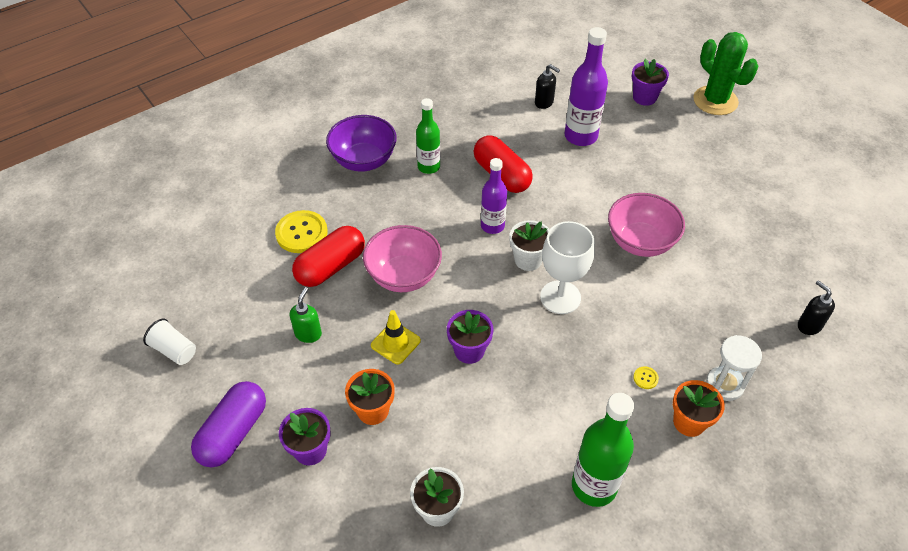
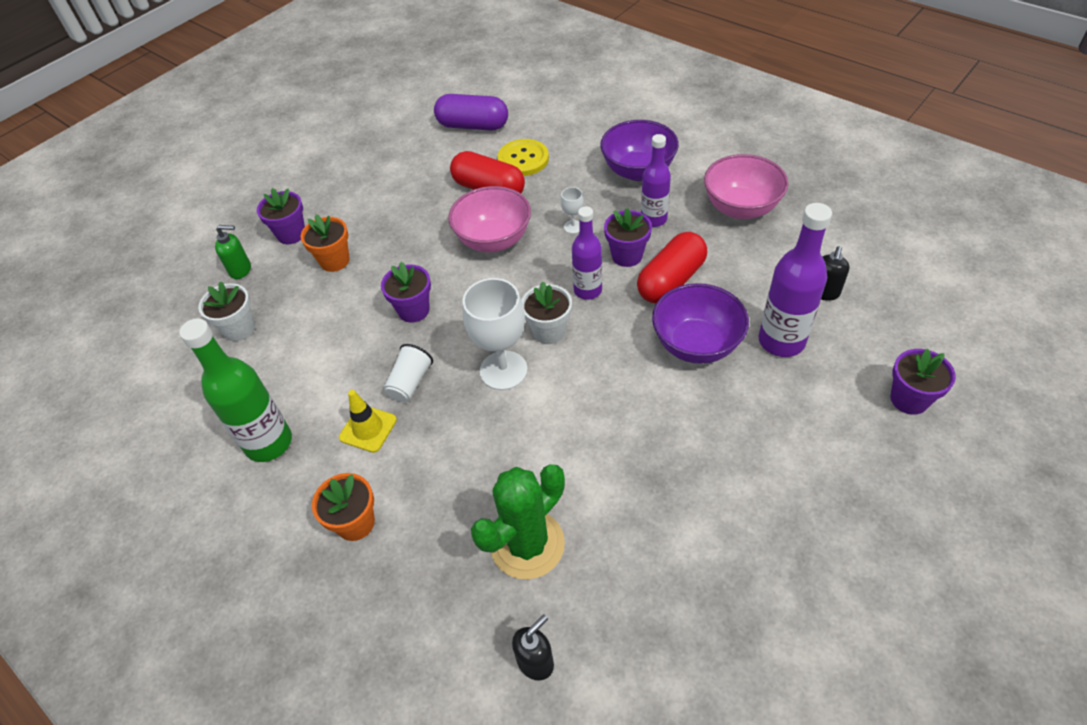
camera: 80 degrees right, 0 degrees up
(174, 350) = (375, 131): white cup -> white cup (410, 382)
(233, 432) = (303, 187): purple capsule -> purple capsule (473, 126)
(308, 333) = (408, 198): green soap dispenser -> green soap dispenser (241, 270)
(395, 343) = (411, 256): yellow traffic cone -> yellow traffic cone (368, 429)
(413, 218) = (573, 227): none -> white goblet
(429, 167) = (653, 219): green bottle -> purple bottle
(463, 193) = (627, 256): none -> purple flower pot
(570, 179) = (696, 344): none -> purple bowl
(640, 242) = (617, 435): pink bowl -> pink bowl (740, 208)
(645, 378) = (408, 470): yellow button -> none
(715, 101) = (965, 494): green cactus -> green cactus (527, 544)
(724, 384) = (414, 557): white hourglass -> none

